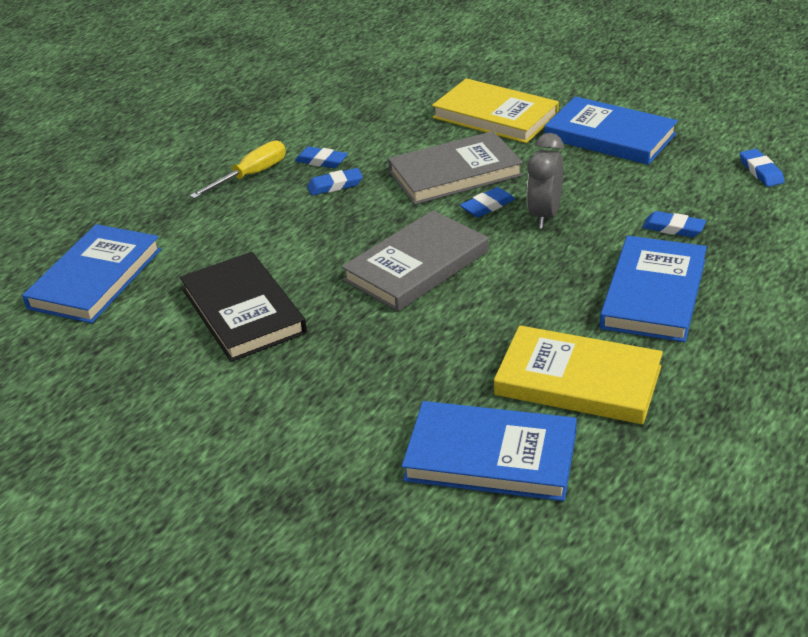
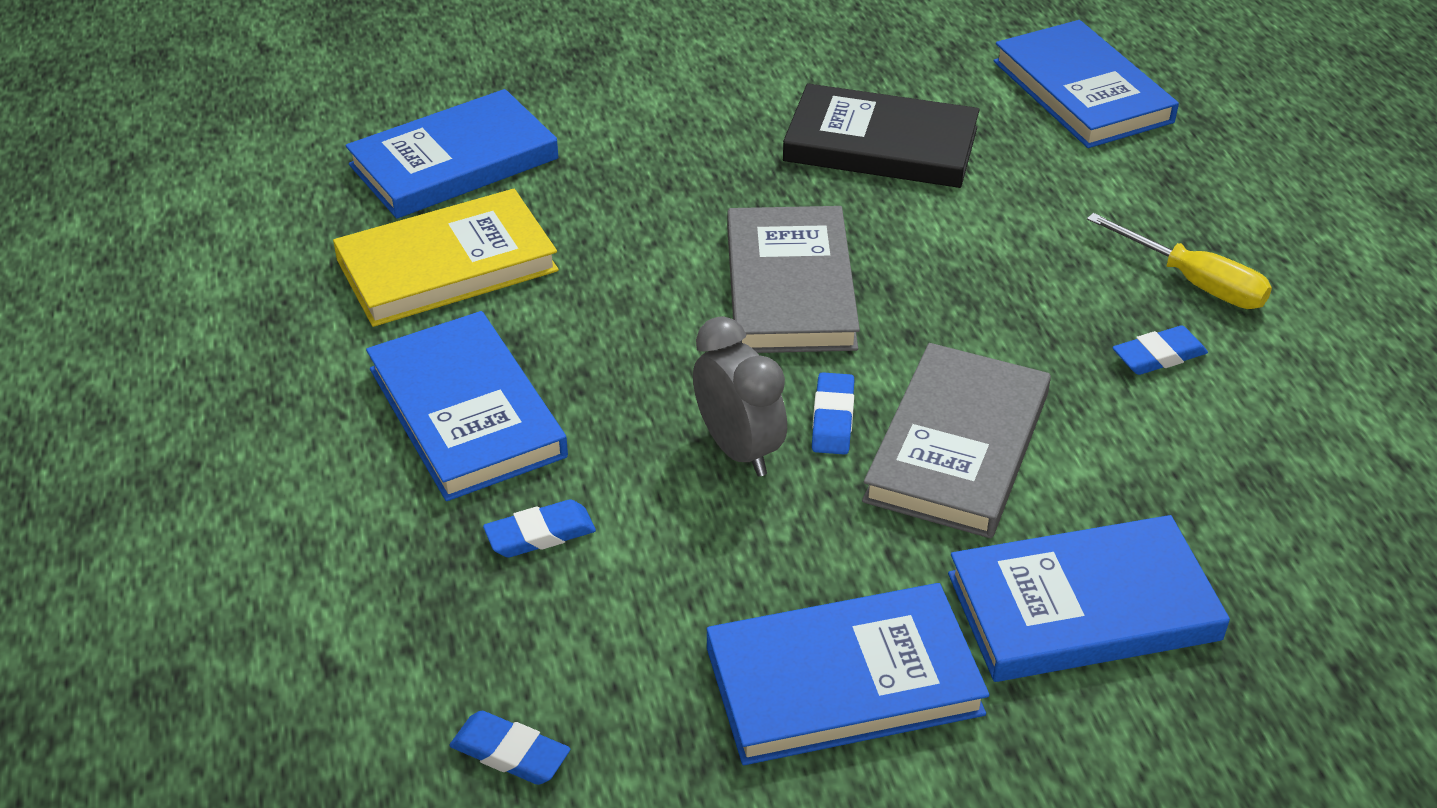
camera: 130 degrees right, 5 degrees up
(251, 175) = (1194, 282): yellow screwdriver -> yellow screwdriver turned 45 degrees counterclockwise
(335, 185) = (1070, 331): blue eraser -> none
(495, 116) = (1083, 607): yellow book -> blue book

